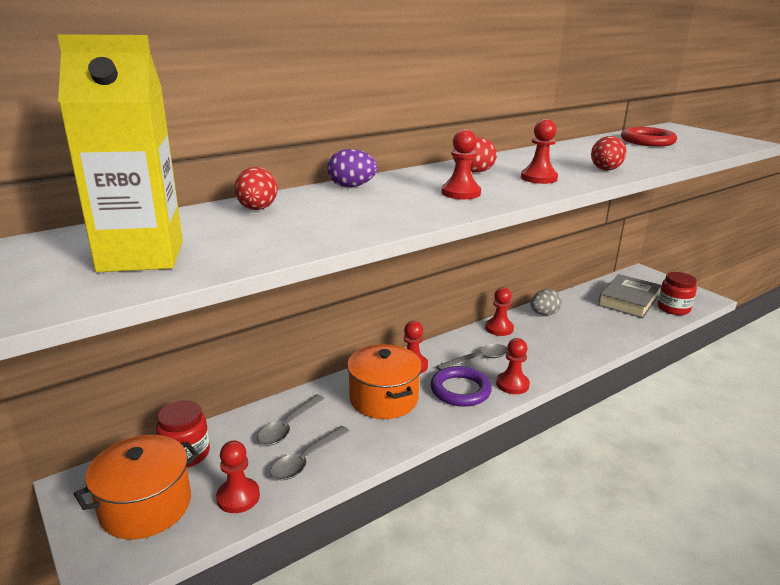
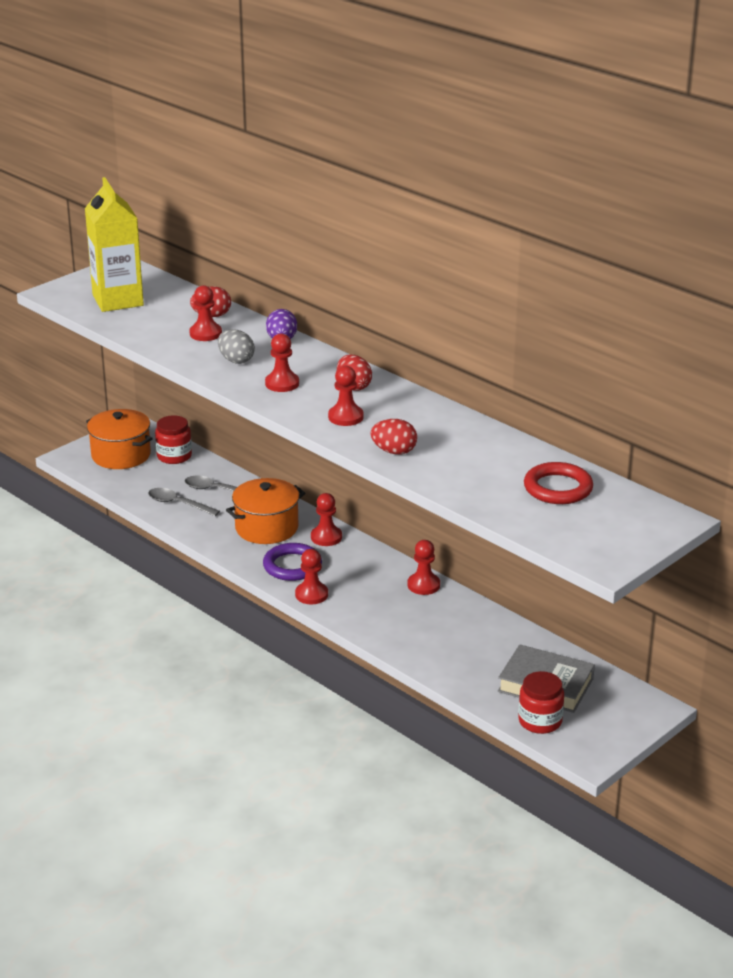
camera: 80 degrees right, 5 degrees up
(238, 497) = (135, 485): red pawn -> red pawn (205, 333)
(477, 360) = (350, 573): grey spoon -> none
(544, 314) = (474, 616): grey egg -> grey egg (236, 360)

